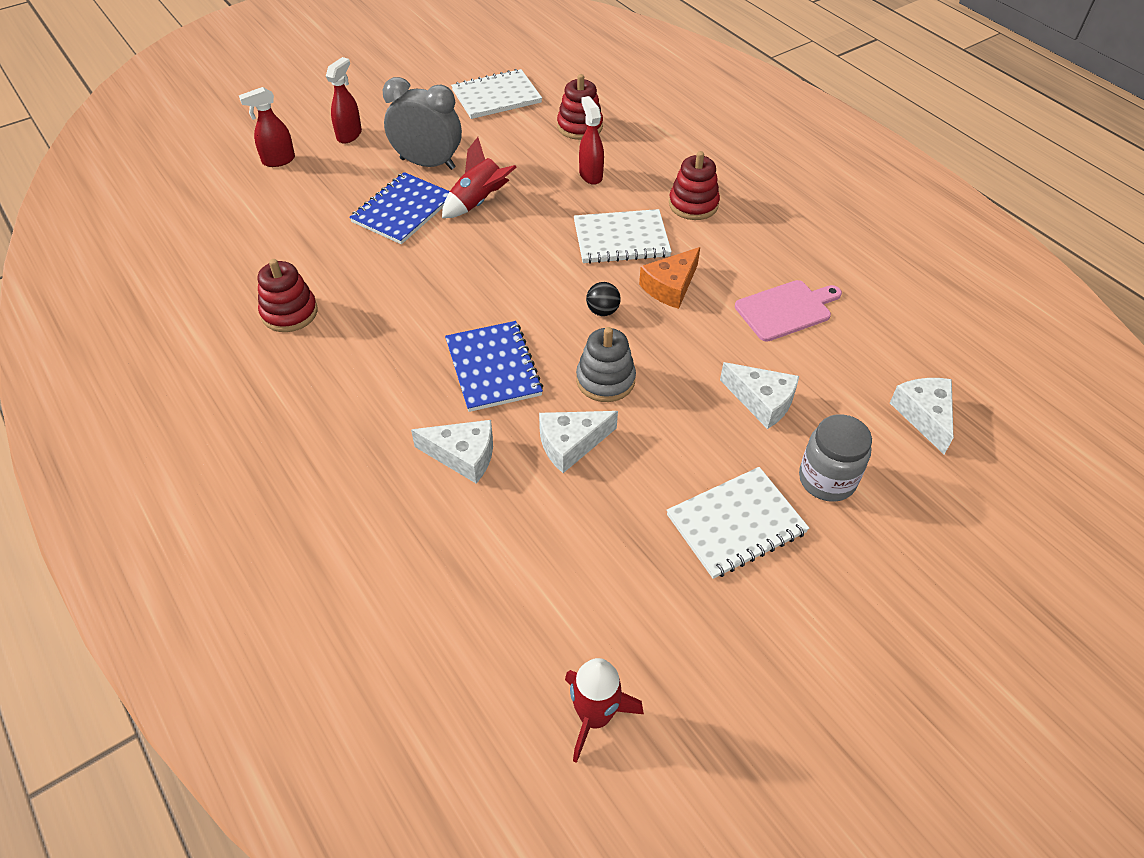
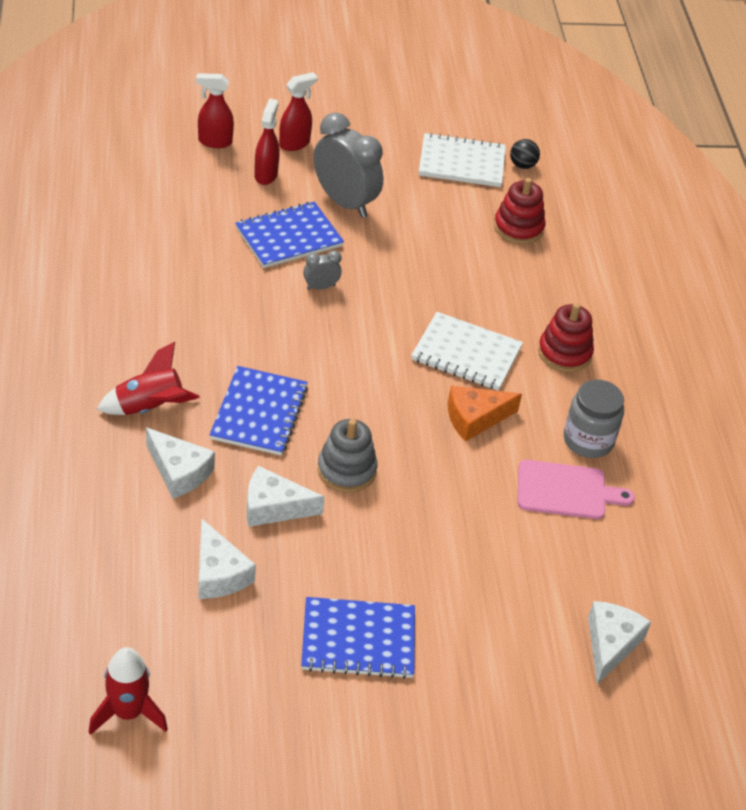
camera: 25 degrees right, 5 degrees down
(289, 312) = (127, 285): red stacking toy -> none
(461, 239) = (321, 287): none -> grey clock
(478, 202) = (362, 259): red rocket -> red rocket (150, 408)
(590, 175) = (488, 280): red spray bottle -> red spray bottle (266, 175)
(602, 311) = (394, 410): black ball -> black ball (522, 165)
(736, 524) = (358, 640): white notebook -> blue notebook
(762, 401) = (470, 557): white cheese -> white cheese (219, 573)
(827, 479) = (469, 648): grey jar -> grey jar (588, 440)

